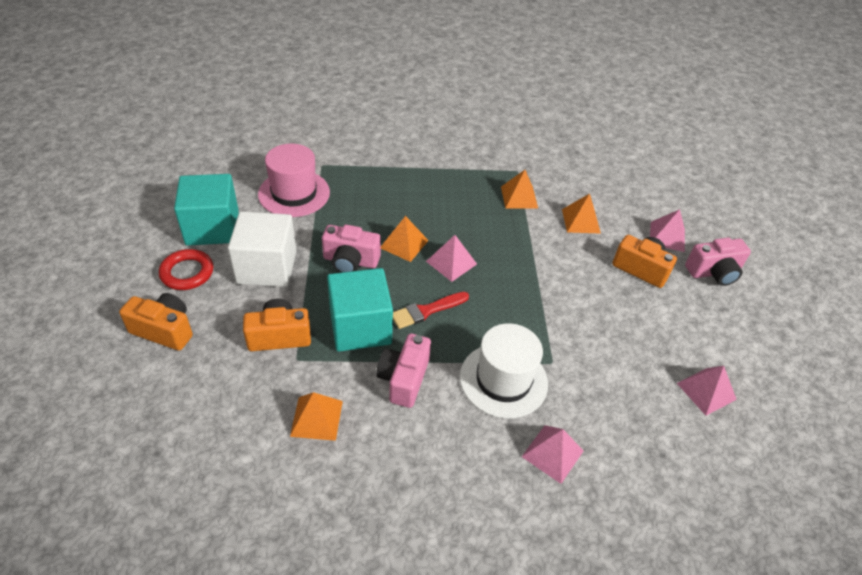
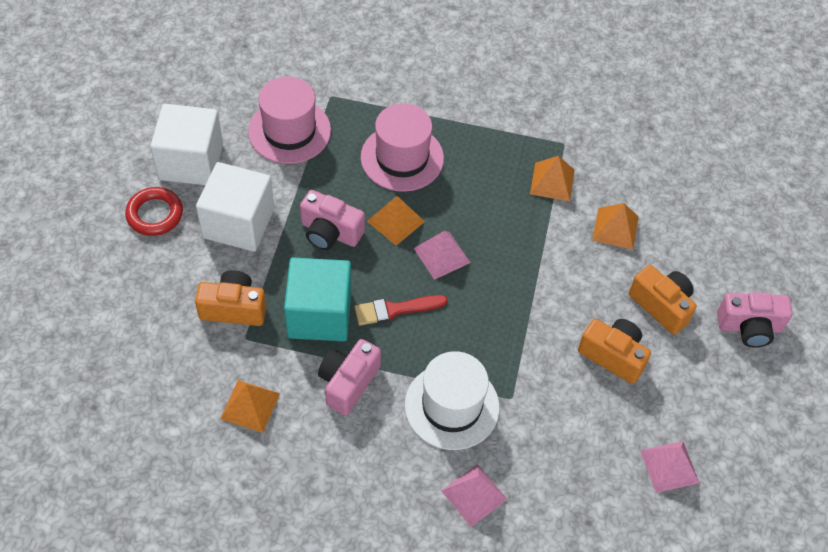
camera: 15 degrees right, 10 degrees up
(164, 330) = (121, 278): orange camera -> orange camera (613, 356)
(212, 228) = (191, 162): turquoise cube -> white cube
(394, 198) = (402, 158): none -> pink hat
(667, 236) = (714, 269): pink pyramid -> none

